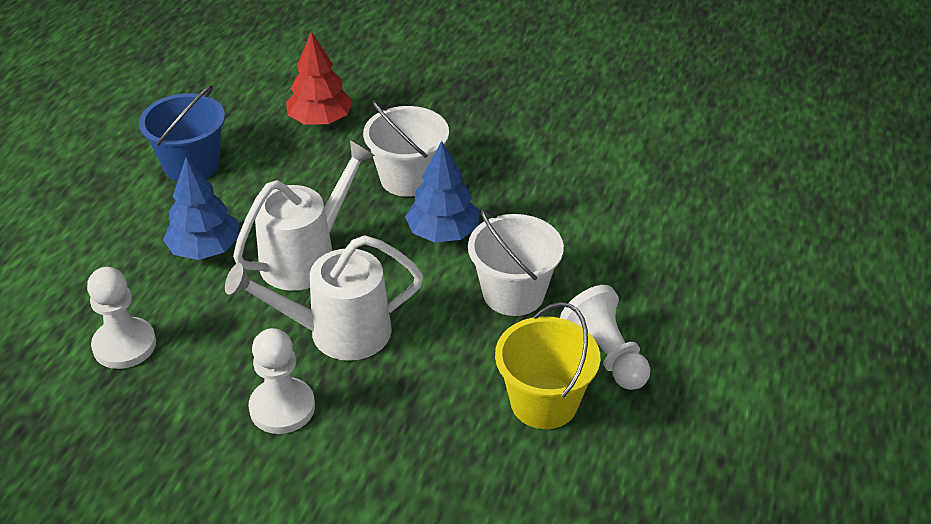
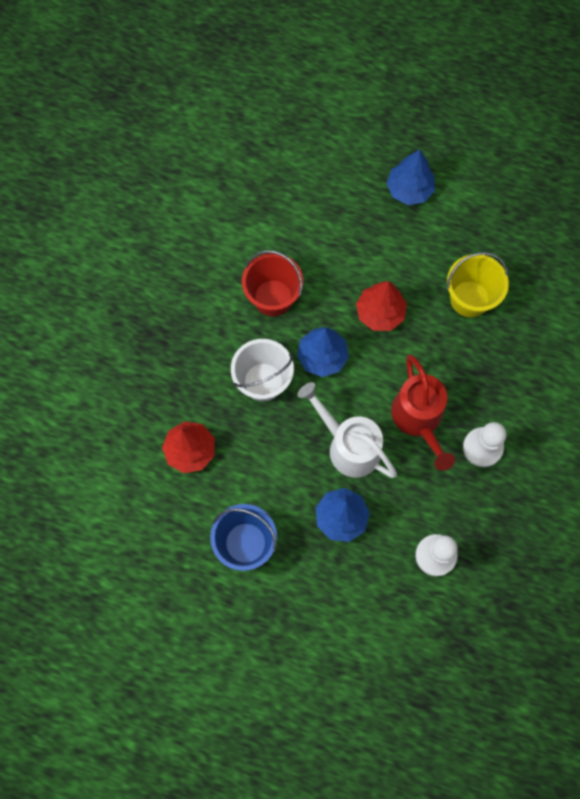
camera: 90 degrees left, 30 degrees up
(337, 333) = (419, 420): white watering can -> red watering can
(513, 293) = (380, 313): white bucket -> red tree
(532, 186) = (273, 298): none -> red bucket
(606, 354) = (430, 262): white pawn -> none
(736, 332) = (409, 190): none -> blue tree

